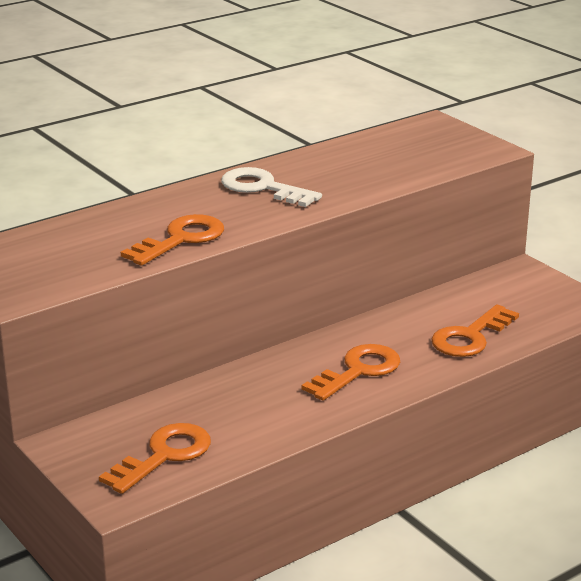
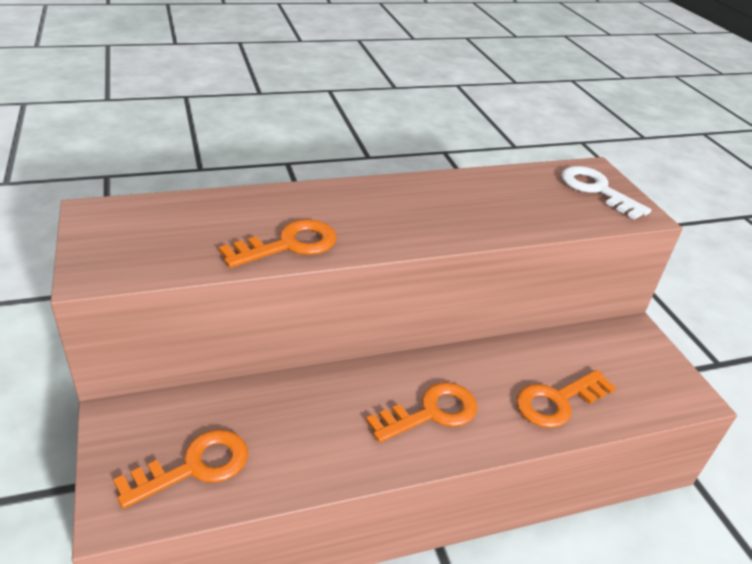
camera: 15 degrees right, 10 degrees up
(263, 188) = (401, 204): white key -> white key (597, 190)

